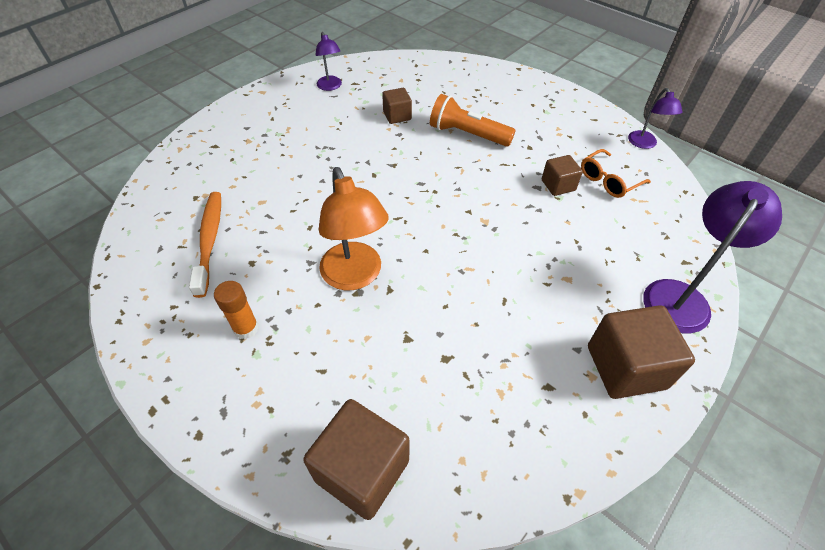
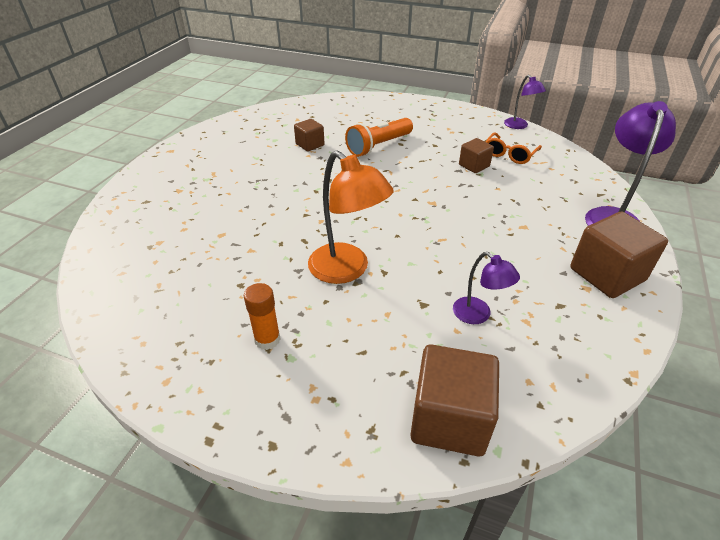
camera: 20 degrees left, 10 degrees down
(210, 241) = (186, 278): orange toothbrush -> none
(330, 87) = (235, 135): purple lamp -> purple lamp (478, 315)
(467, 134) = (379, 146): orange flashlight -> orange flashlight turned 45 degrees counterclockwise

